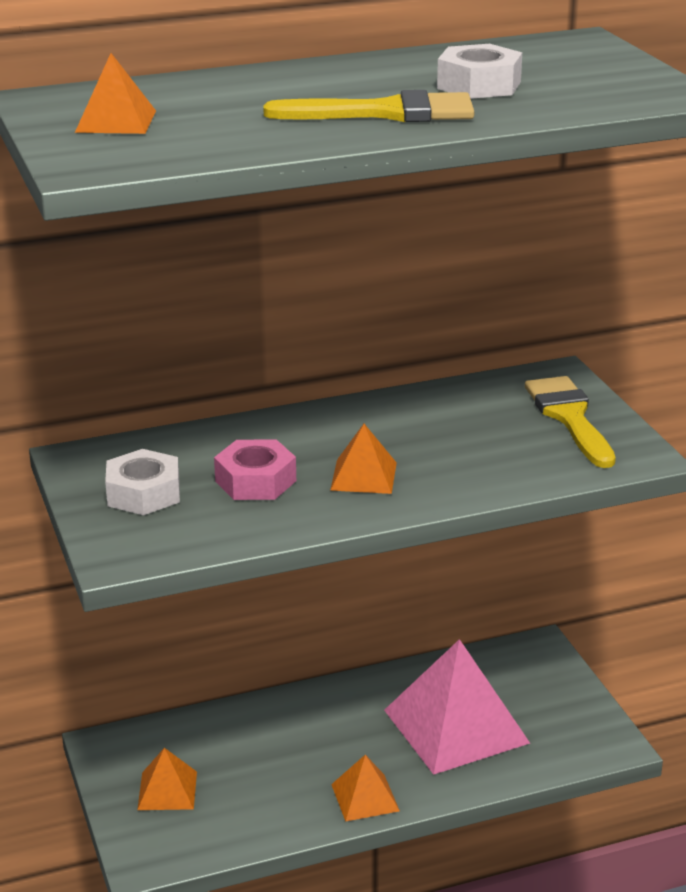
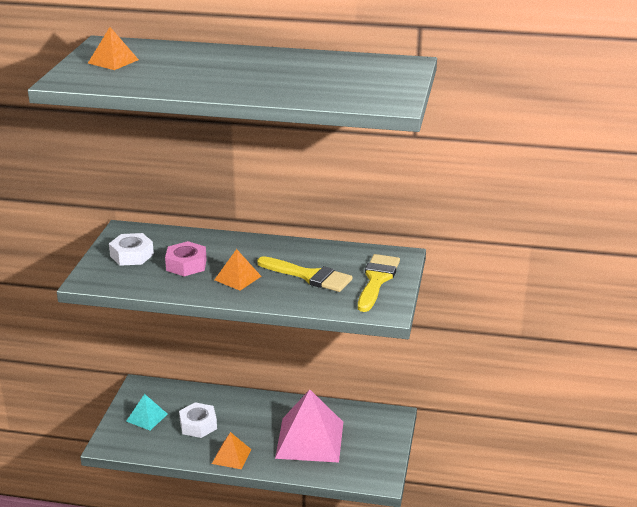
camera: 30 degrees right, 0 degrees up
(167, 790) = (147, 417): orange pyramid -> turquoise pyramid
(386, 113) = (235, 83): yellow brush -> yellow brush (309, 276)
(479, 85) = (306, 77): white nut -> white nut (198, 425)

